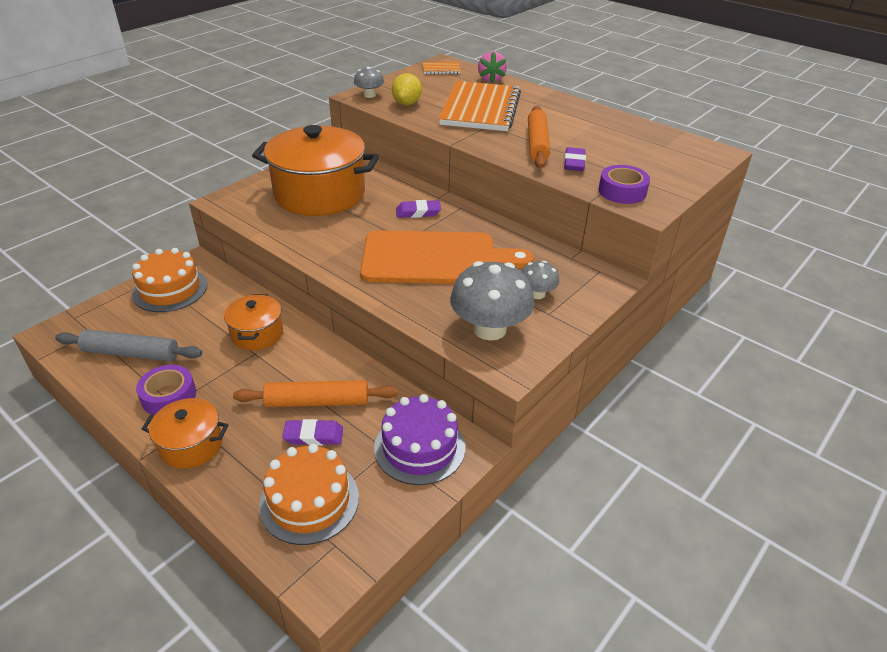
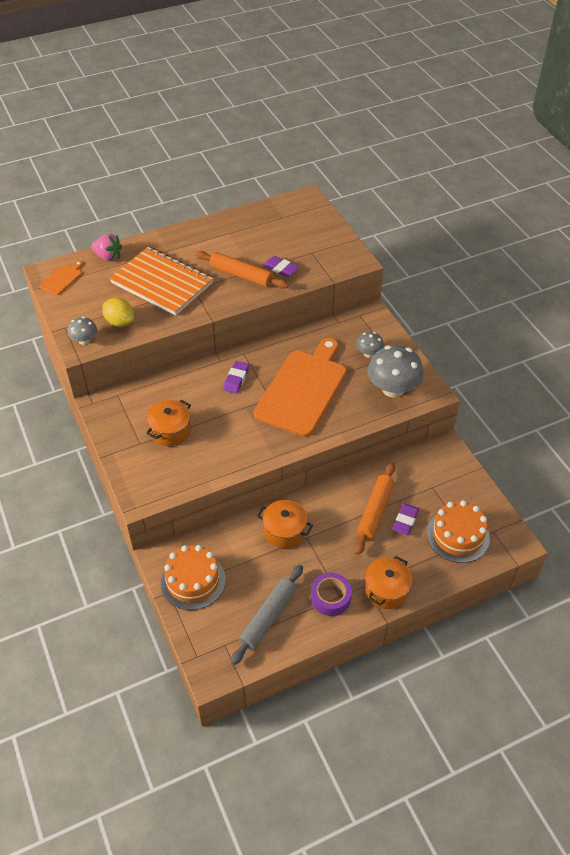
camera: 65 degrees left, 10 degrees up
(320, 194) = (170, 431): orange pot -> orange pot, size x0.50
(419, 447) = (436, 470): purple cake -> none
(441, 69) = (62, 279): orange notebook -> orange cutting board
(622, 191) = (331, 263): purple tape -> none

